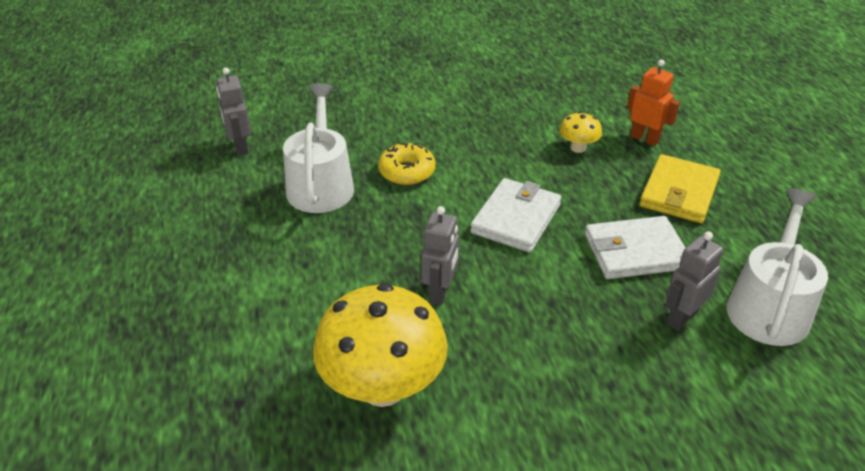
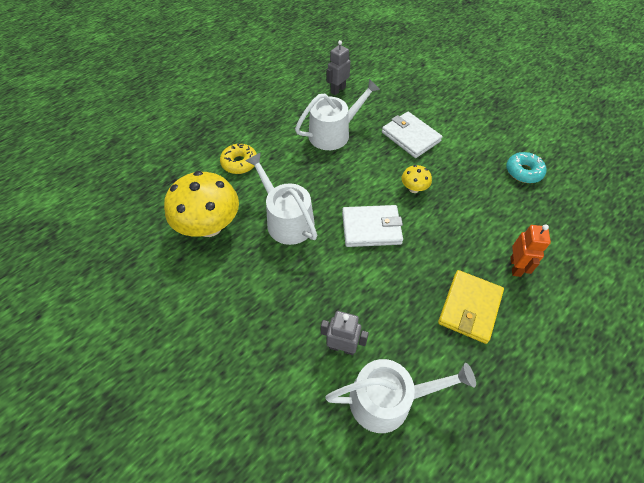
camera: 60 degrees right, 15 degrees up
(407, 171) = (373, 161): yellow donut -> yellow donut (239, 163)
(440, 292) = (286, 220): grey robot -> white watering can
(523, 76) = (523, 172): none -> turquoise donut
(578, 148) = (469, 232): yellow mushroom -> yellow mushroom (414, 188)
(635, 251) = (386, 301): white wallet -> white wallet (410, 137)
(678, 192) = (469, 307): yellow wallet -> yellow wallet turned 60 degrees counterclockwise

